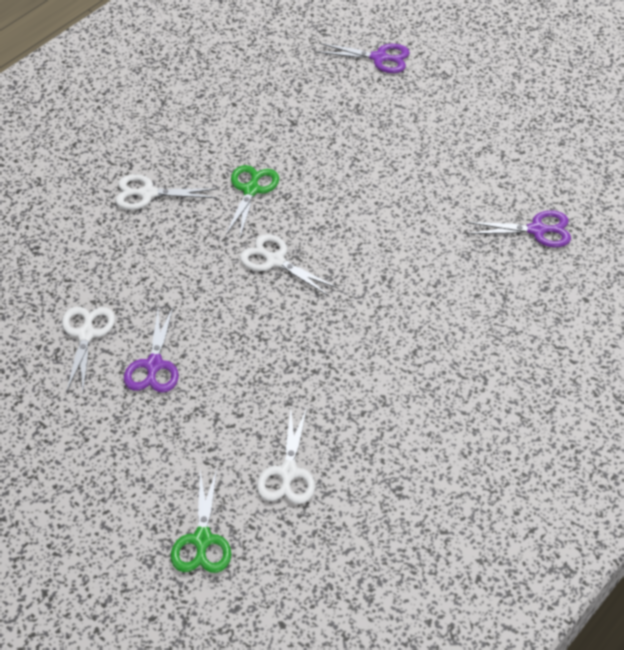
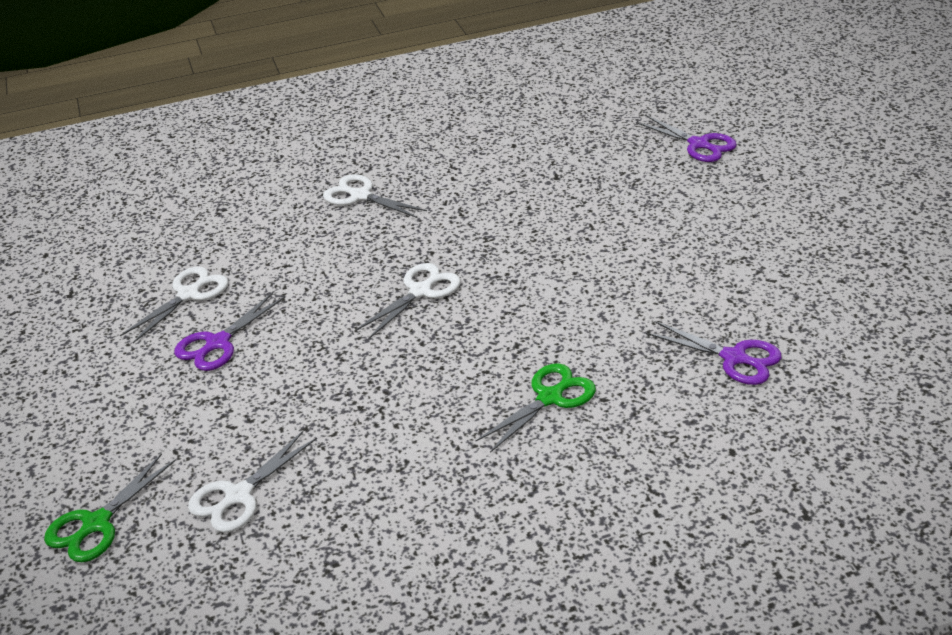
camera: 35 degrees right, 10 degrees down
(251, 190) = (458, 222): green scissors -> green scissors (550, 397)
(275, 261) = (420, 291): white scissors -> white scissors turned 60 degrees clockwise

